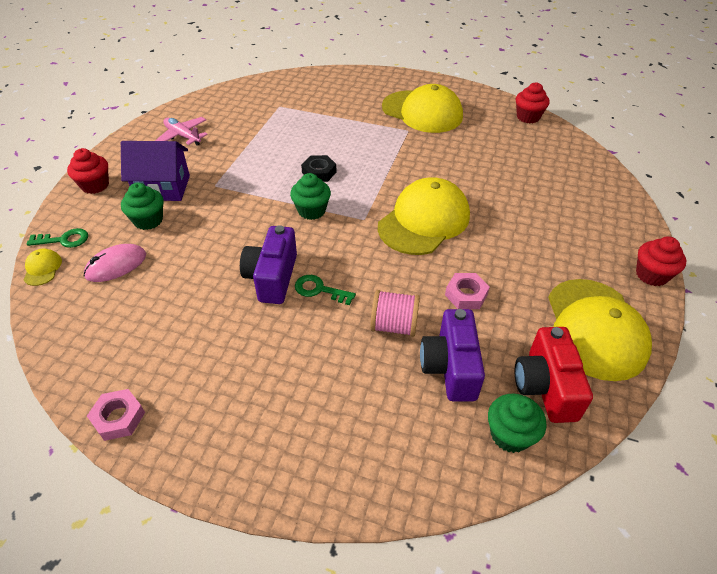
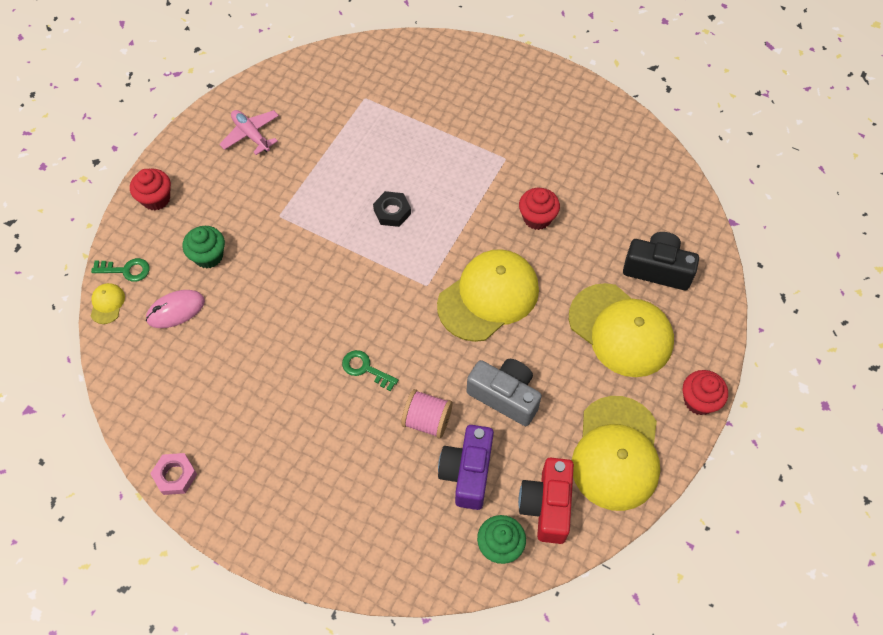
camera: 10 degrees right, 15 degrees up
(163, 188) = (225, 212): purple house -> none
(272, 277) = (322, 347): purple camera -> none
(311, 210) = (375, 266): green cupcake -> none
(422, 112) = (530, 129): yellow cap -> yellow cap (621, 330)
(466, 295) = (505, 396): pink nut -> grey camera
(528, 117) = (653, 154): red cupcake -> red cupcake (537, 218)
(566, 186) = (657, 269): none -> black camera

